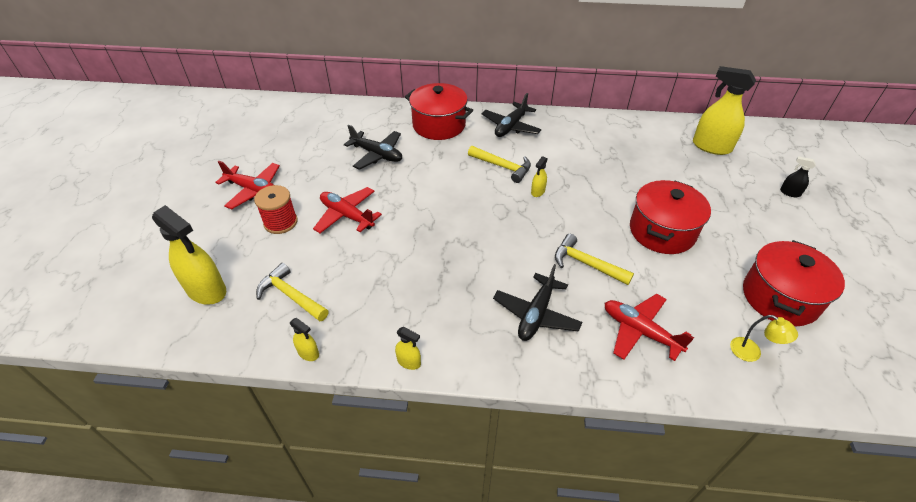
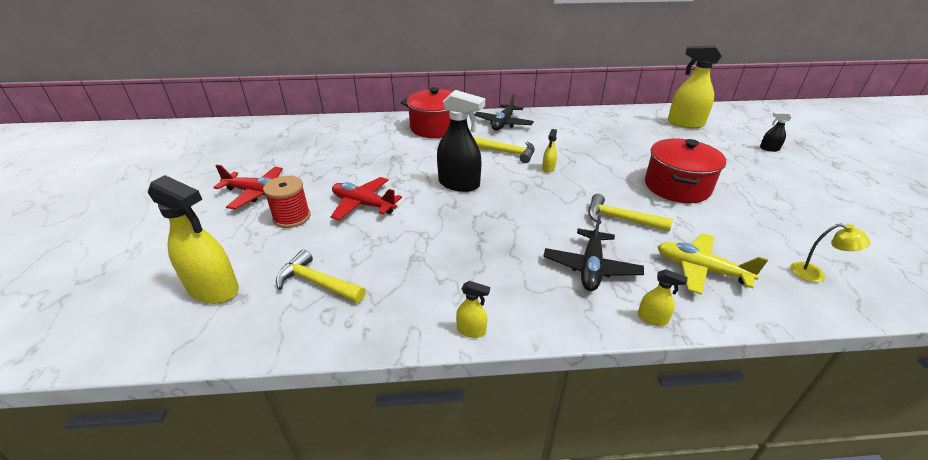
camera: 10 degrees left, 10 degrees down
(308, 353) = (350, 338): yellow spray bottle -> yellow spray bottle (652, 319)
(377, 155) = (381, 154): black plane -> none
(442, 202) = (459, 184): none -> black spray bottle
(640, 331) = (700, 269): red plane -> yellow plane
(780, 297) = (811, 226): red pot -> none

